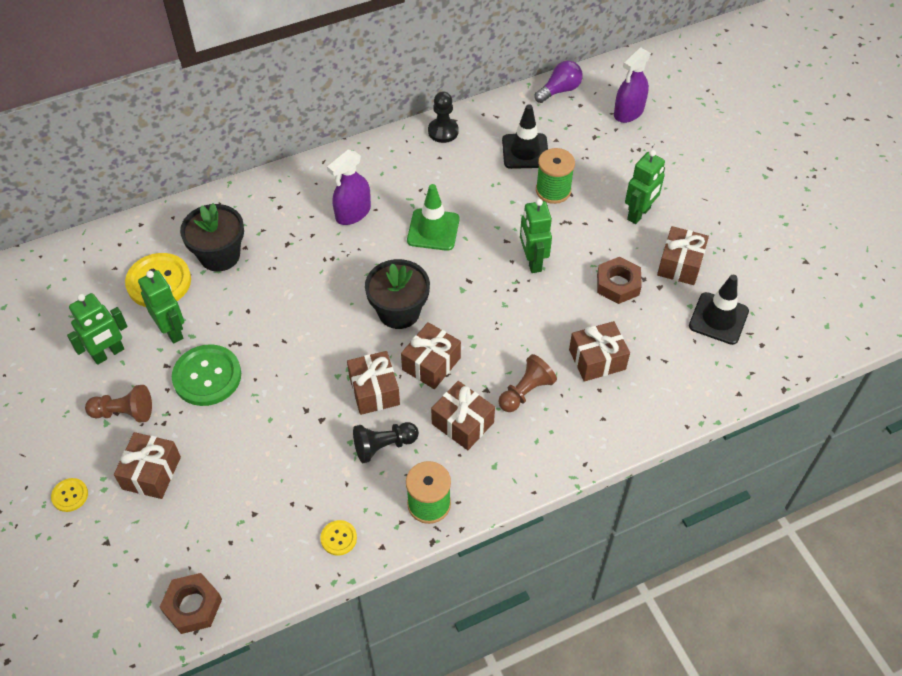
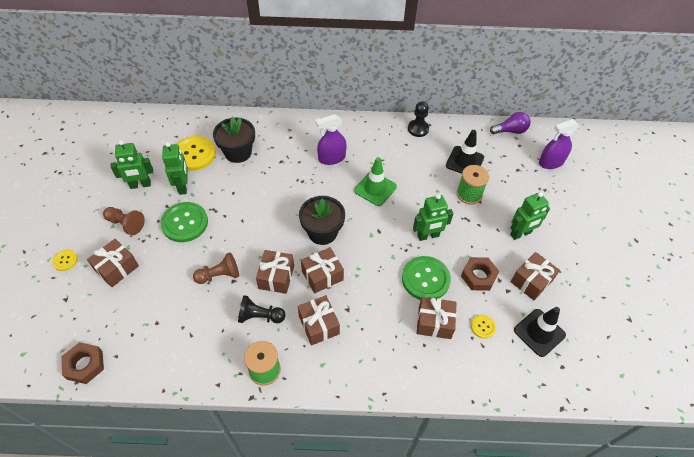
camera: 25 degrees right, 0 degrees up
(338, 538) = (195, 365): yellow button -> yellow button (483, 327)
(525, 392) = (372, 323): brown pawn -> brown pawn (219, 275)
(532, 261) = (428, 236): green robot -> green robot turned 120 degrees counterclockwise
(558, 314) = (425, 279): none -> green button

